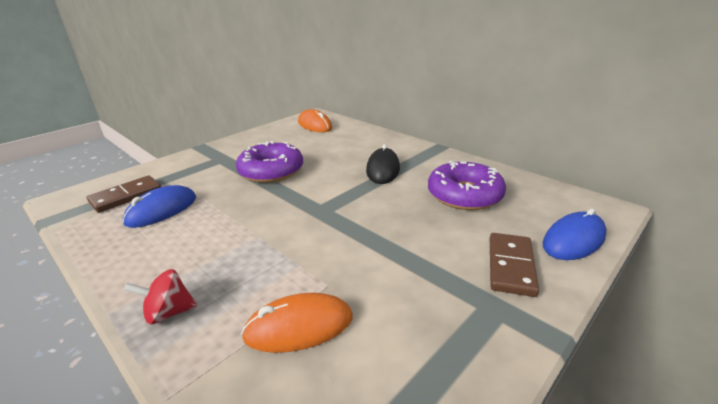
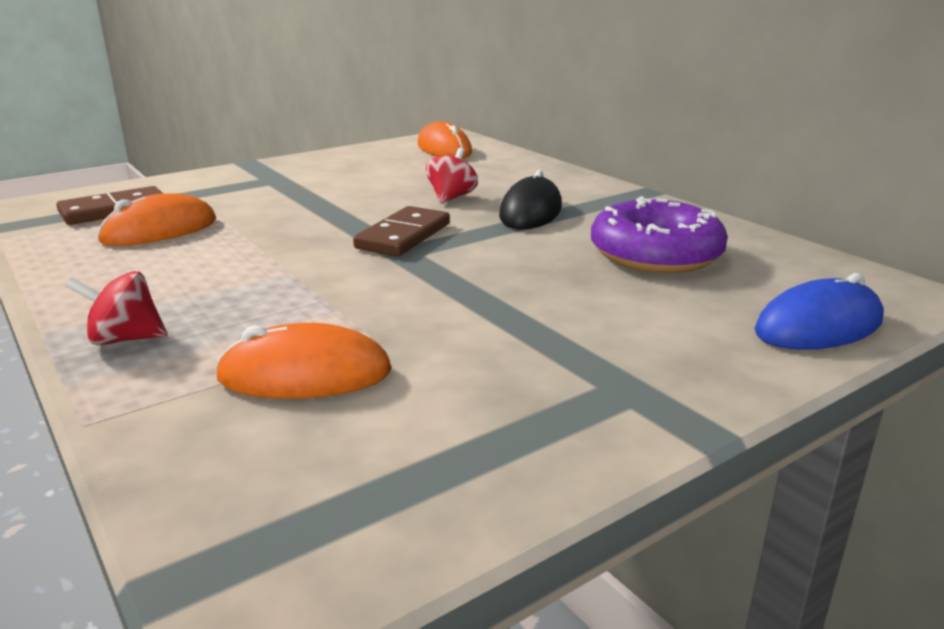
camera: 10 degrees right, 5 degrees down
(162, 210) = (159, 230): blue mouse -> orange mouse
(271, 171) = (345, 199): purple donut -> none
(333, 163) = (451, 197): none -> red spinning top
(511, 266) = (685, 345): brown domino -> brown domino (404, 236)

